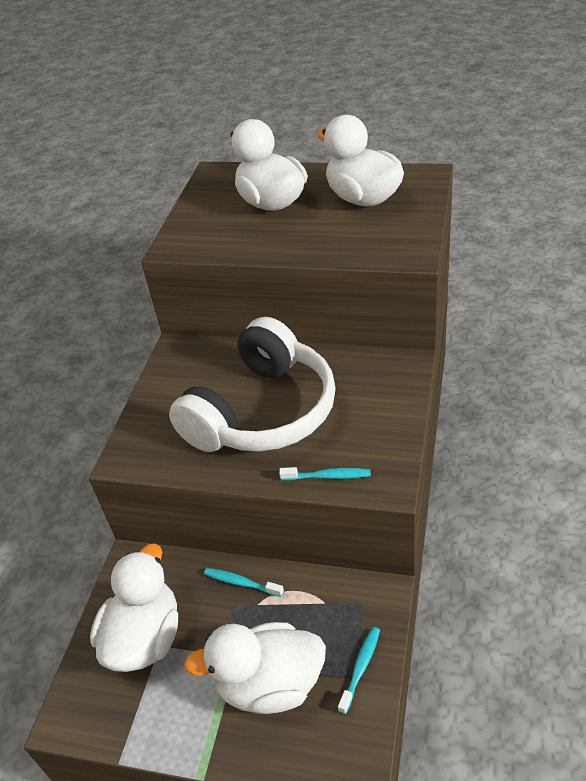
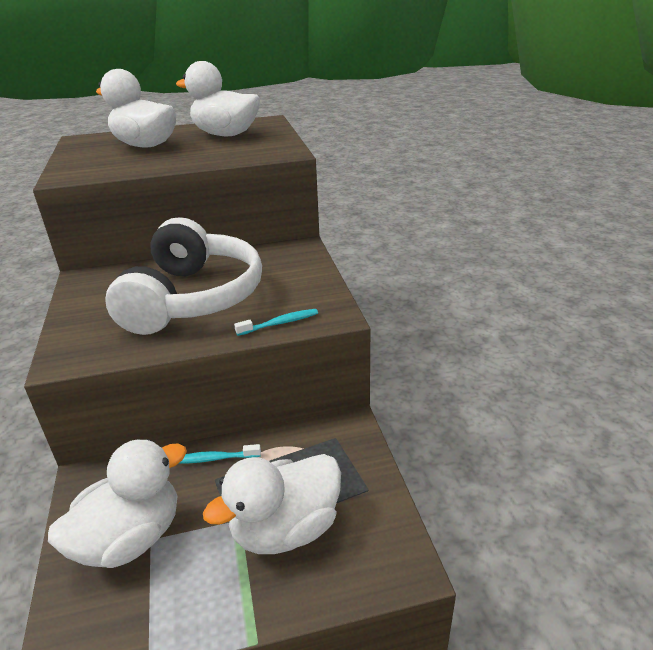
camera: 30 degrees left, 10 degrees down
(145, 638) = (130, 539): white duck -> white duck turned 60 degrees clockwise
(360, 668) = (363, 484): turquoise toothbrush -> none

